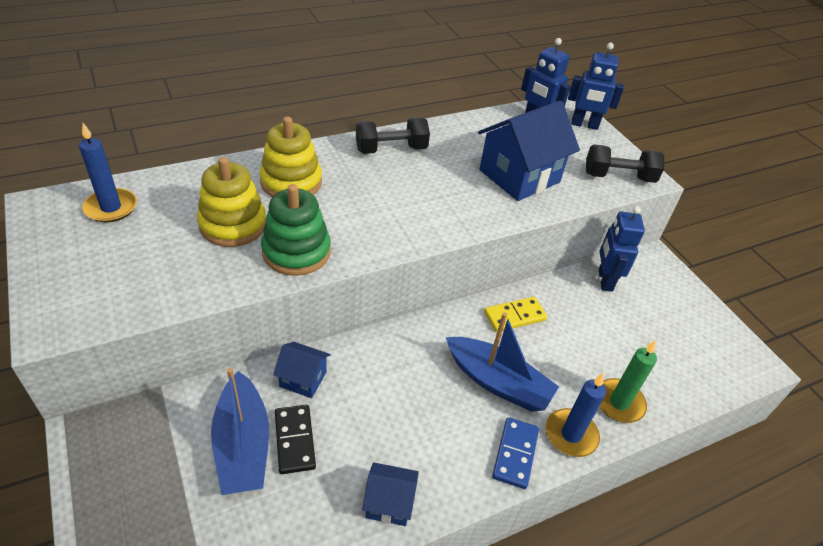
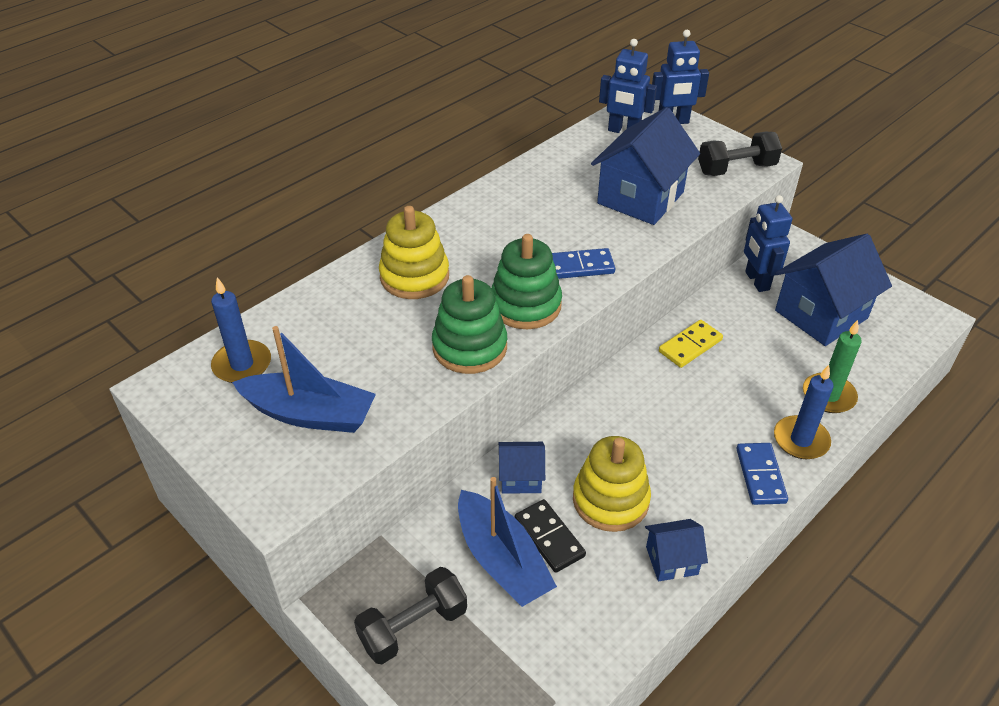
camera: 15 degrees left, 0 degrees up
(233, 225) = (385, 340): yellow stacking toy -> yellow stacking toy (610, 500)
(365, 232) = (525, 305): none -> green stacking toy
(391, 149) = (494, 208): black dumbbell -> black dumbbell (413, 627)
(432, 215) = (579, 266): none -> blue domino
(497, 382) = (709, 415): blue boat -> blue boat (309, 414)
(649, 327) = (821, 314): none -> blue house

